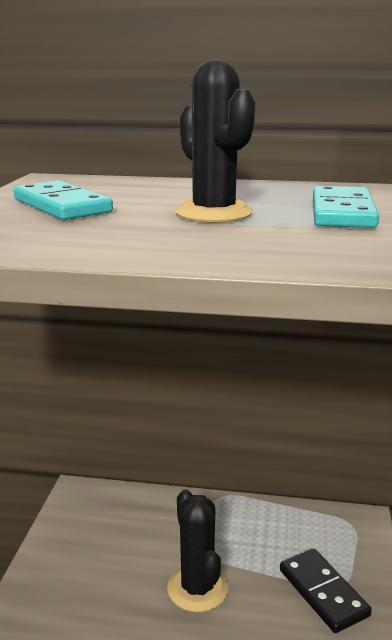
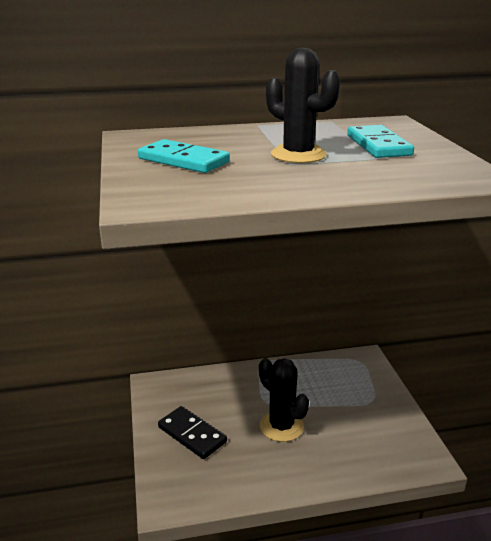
camera: 20 degrees left, 5 degrees up
(323, 592) = (363, 408): black domino -> black domino (192, 434)

